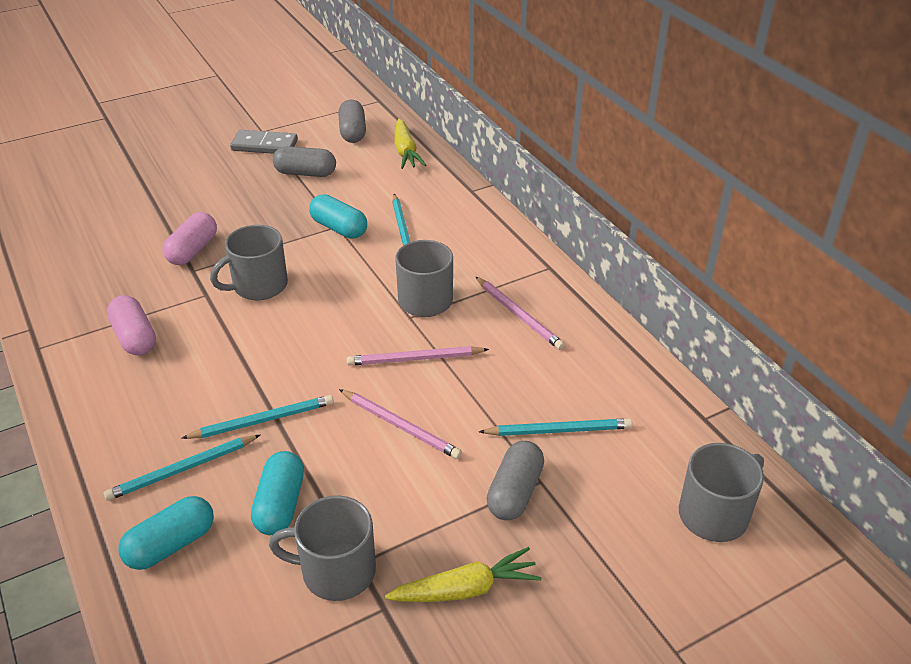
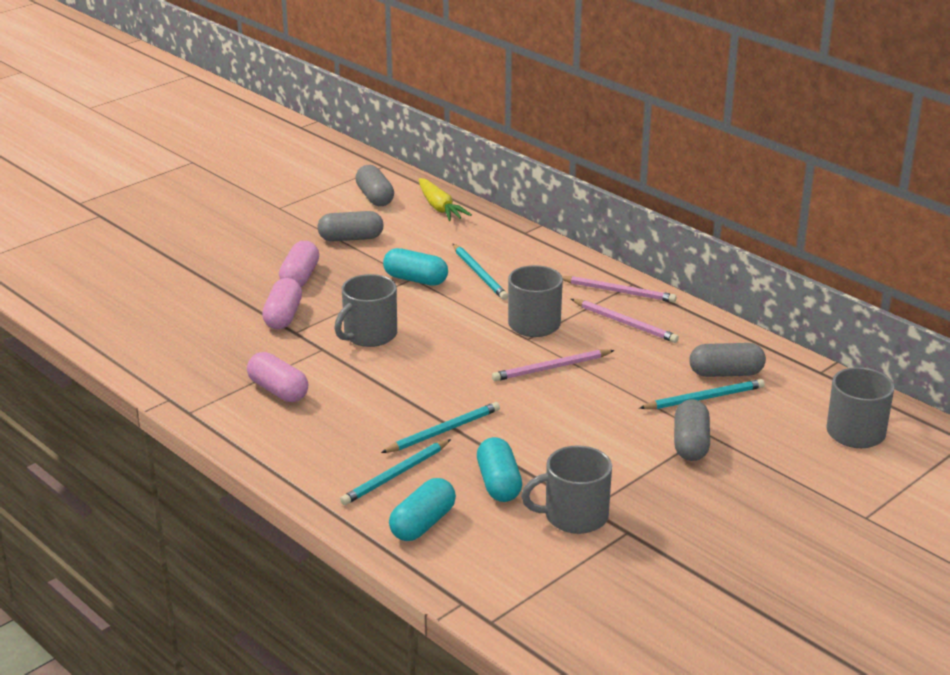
camera: 15 degrees left, 10 degrees down
(234, 208) = (300, 277): none -> pink capsule
(264, 145) = (291, 219): grey domino -> none
(400, 426) = (568, 416): pink pencil -> pink pencil (618, 291)
(465, 589) = (685, 509): yellow carrot -> none
(597, 400) = (726, 373): none -> grey capsule

